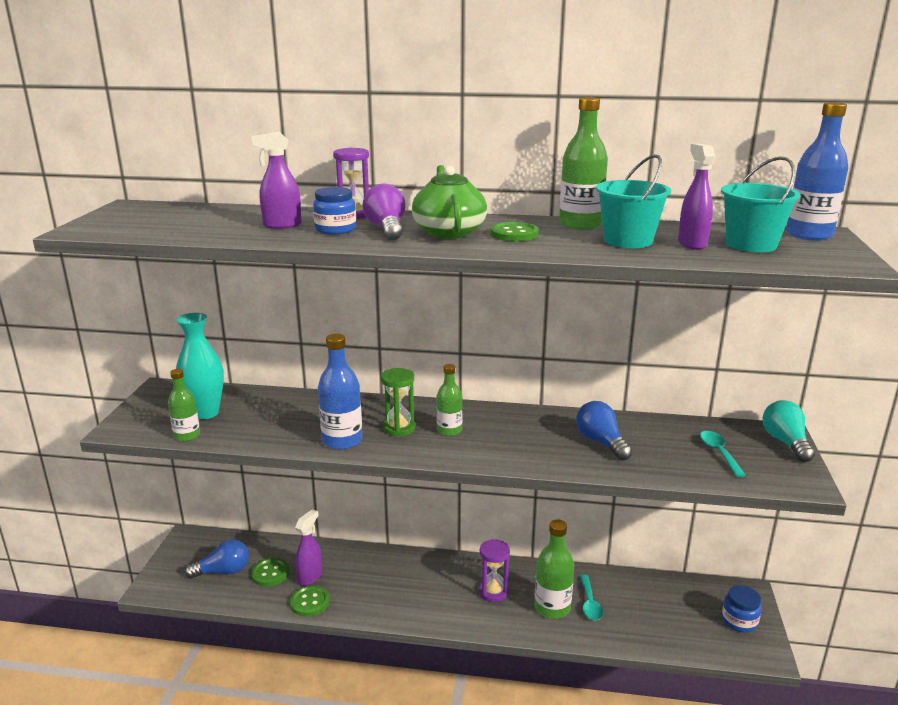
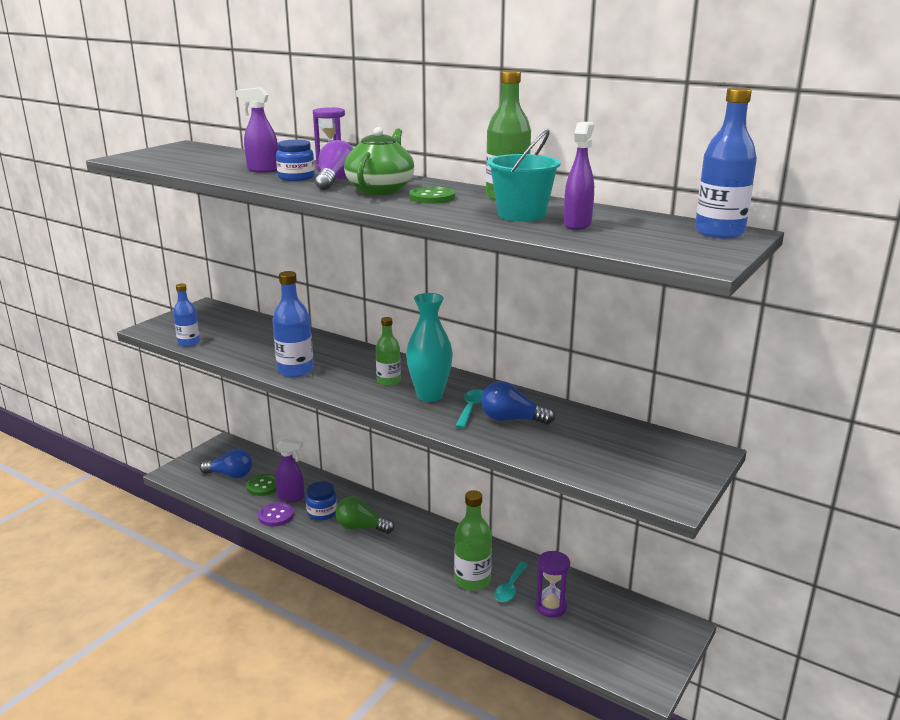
camera: 25 degrees right, 0 degrees up
(187, 436) = (189, 343): green bottle -> blue bottle
(206, 413) = (218, 329): turquoise vase -> turquoise vase (429, 396)
(309, 602) = (276, 516): green button -> purple button
(310, 577) = (291, 497): purple spray bottle -> purple spray bottle turned 45 degrees clockwise
(399, 428) = (349, 371): green hourglass -> none
(407, 587) = (361, 527): none -> green light bulb
(493, 592) = (430, 552): purple hourglass -> purple hourglass (551, 607)
(601, 442) = (511, 419): blue light bulb -> blue light bulb turned 75 degrees counterclockwise
(719, 453) = (616, 453): turquoise spoon -> turquoise spoon (471, 408)
(739, 621) = (648, 648): blue jar -> blue jar (322, 512)
(751, 245) = (635, 232): turquoise bucket -> none
(785, 442) = (700, 461): turquoise light bulb -> none

